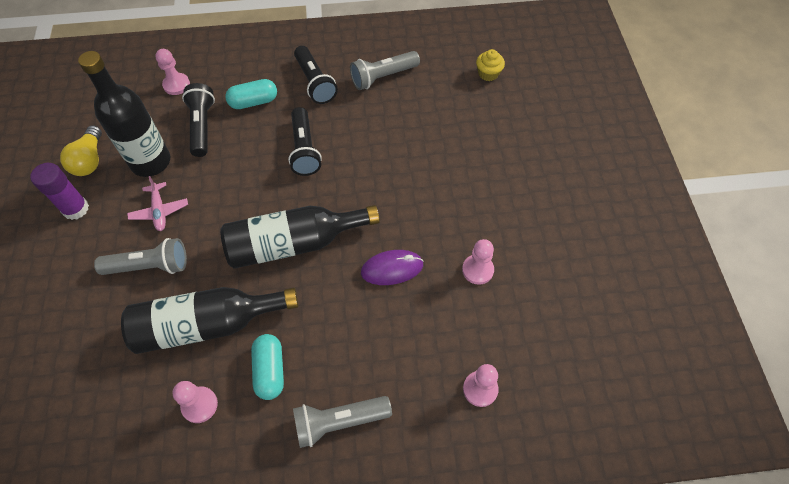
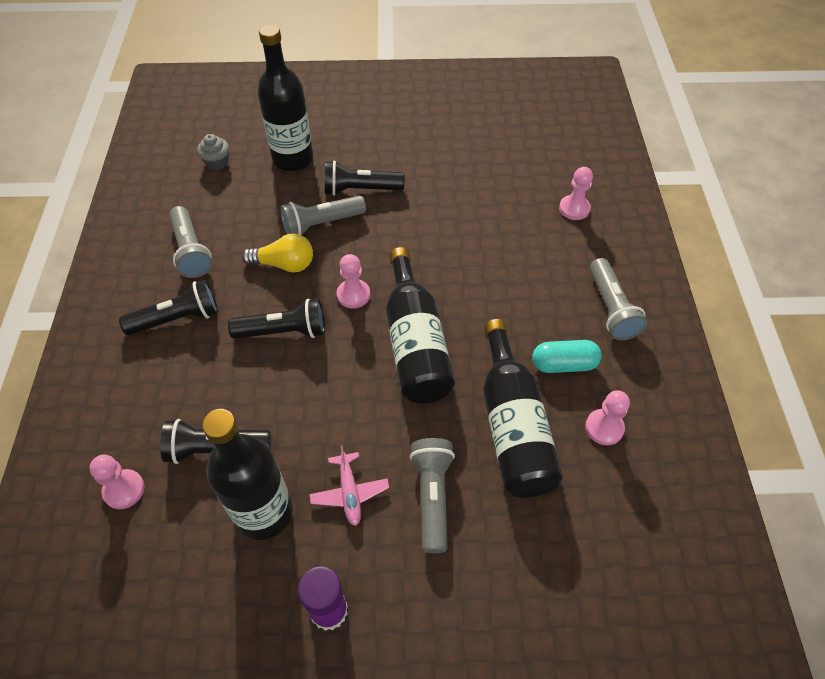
camera: 85 degrees left, 5 degrees down
(90, 160) = (241, 603): yellow light bulb -> yellow light bulb (284, 264)
(159, 211) = (349, 492): pink plane -> pink plane turned 90 degrees clockwise
(253, 102) = (189, 387): turquoise capsule -> none
(392, 269) = (453, 260): purple mouse -> none
(424, 159) = (321, 224): none -> grey flashlight
(473, 184) = (360, 190): none -> black flashlight
(477, 270) = (459, 197): pink pawn -> pink pawn (353, 295)
(488, 74) = (217, 162): yellow cupcake -> grey cupcake
(504, 126) = (293, 159): none -> black bottle

